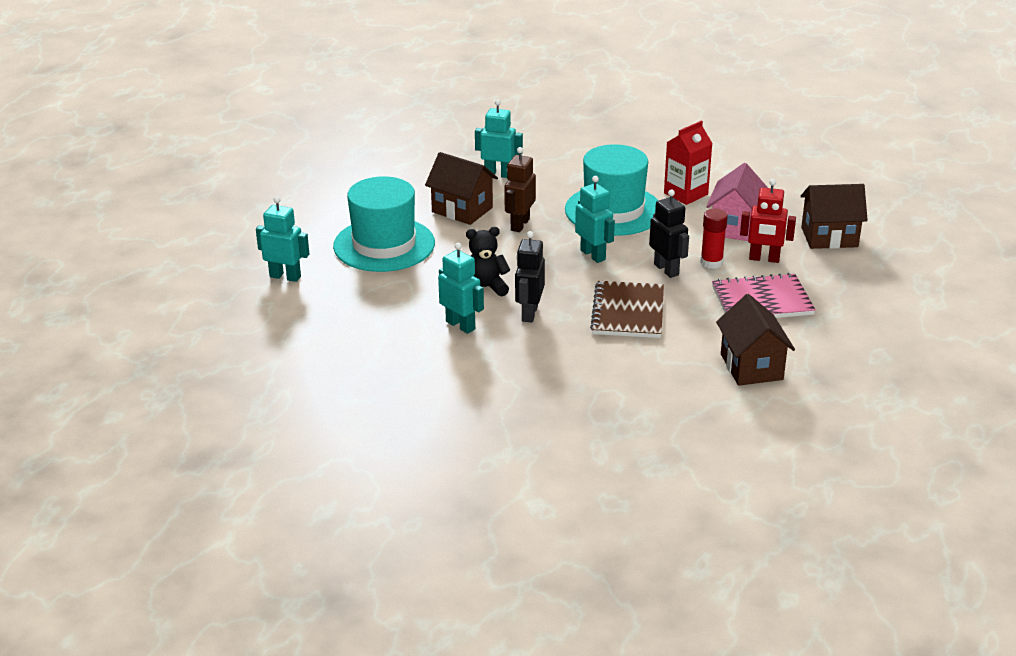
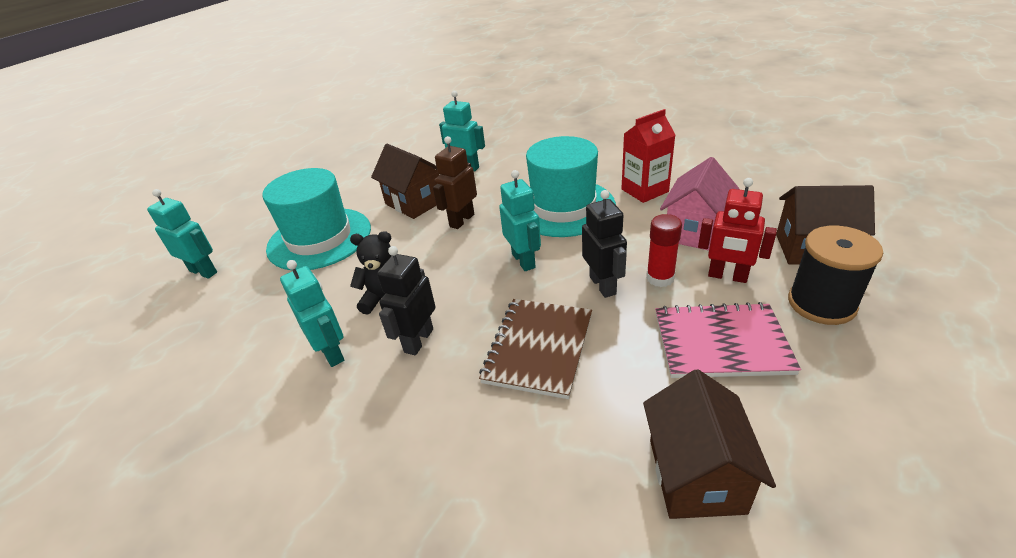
camera: 15 degrees right, 5 degrees up
(833, 273) = (821, 303): none -> black spool

